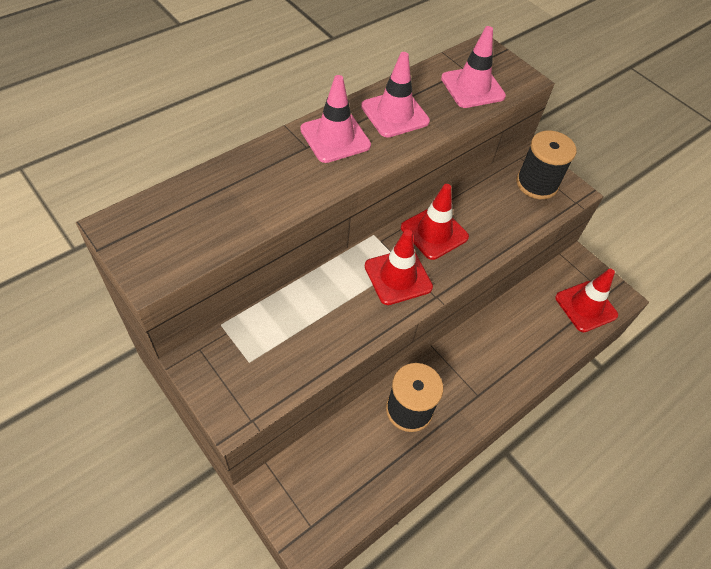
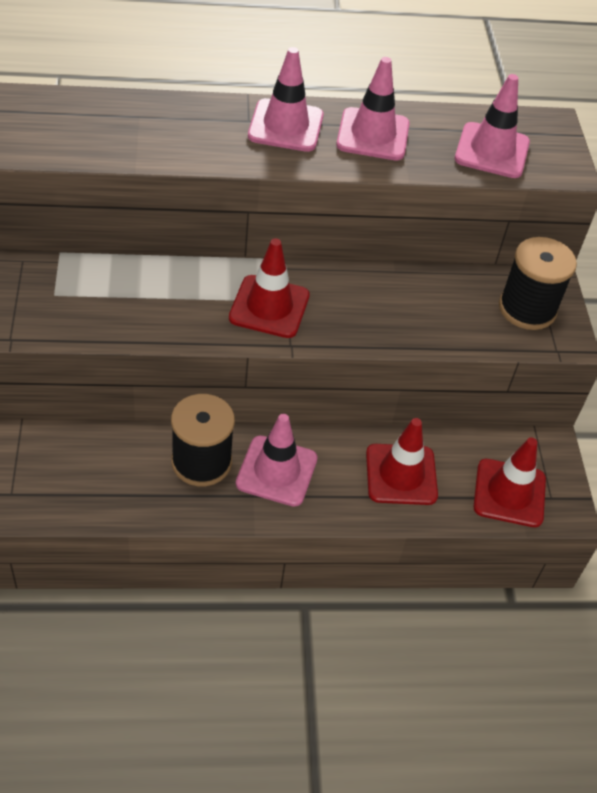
camera: 35 degrees right, 5 degrees down
(434, 232) = (351, 290): red traffic cone -> red traffic cone (401, 474)
(457, 383) = (276, 471): none -> pink traffic cone

